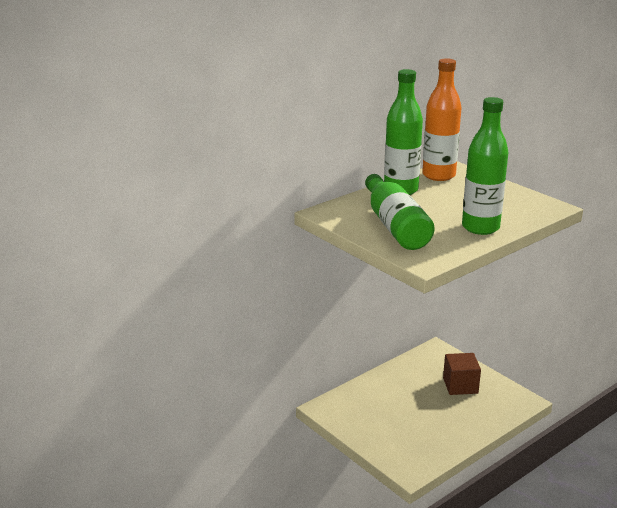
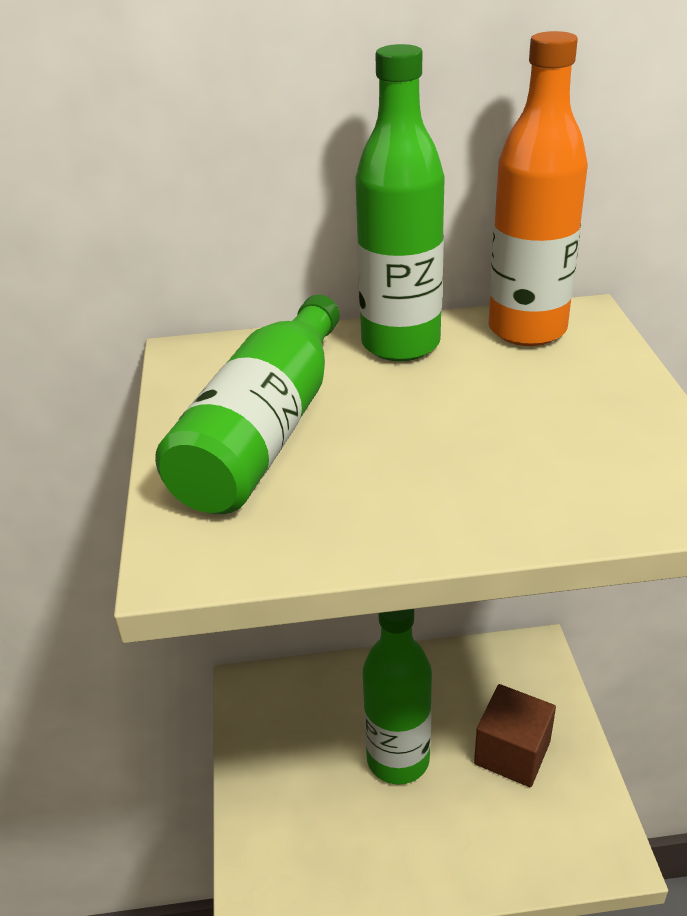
camera: 35 degrees right, 10 degrees up
(480, 227) = (439, 502): green bottle -> green bottle (398, 759)

